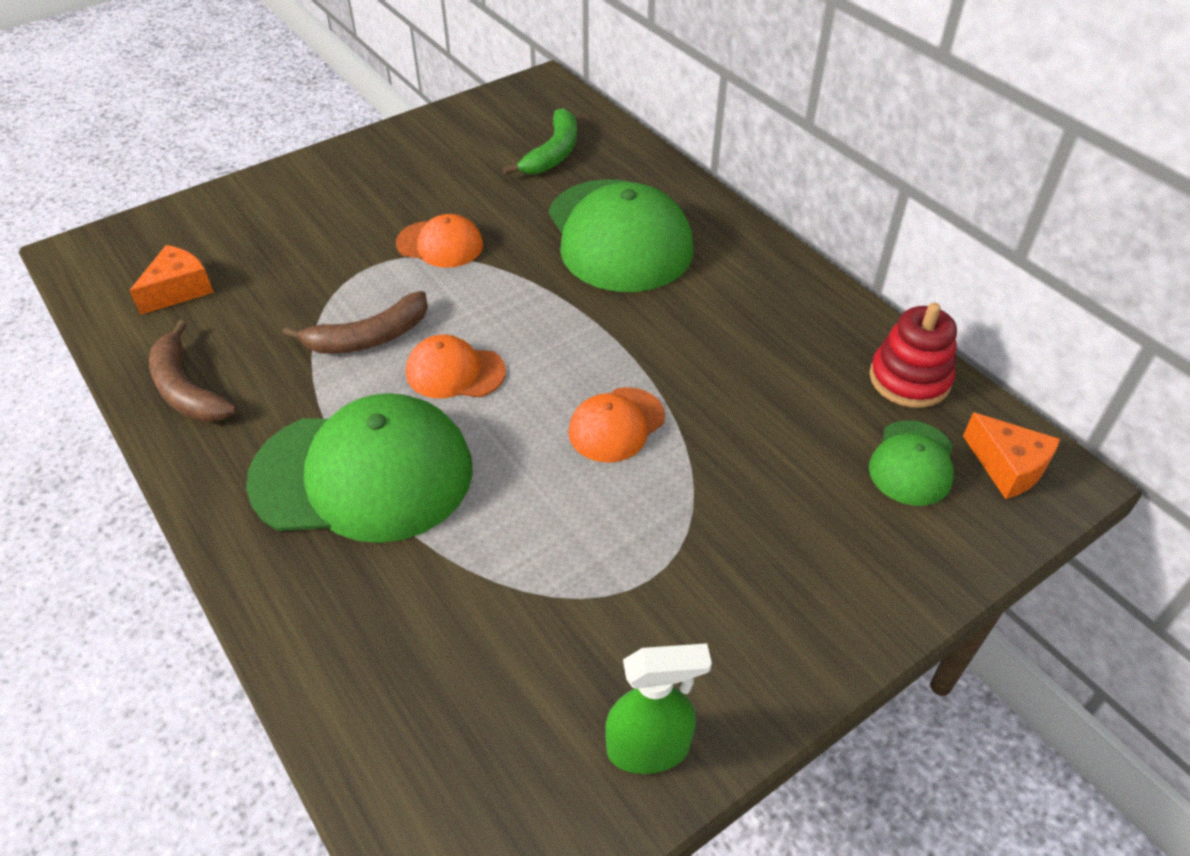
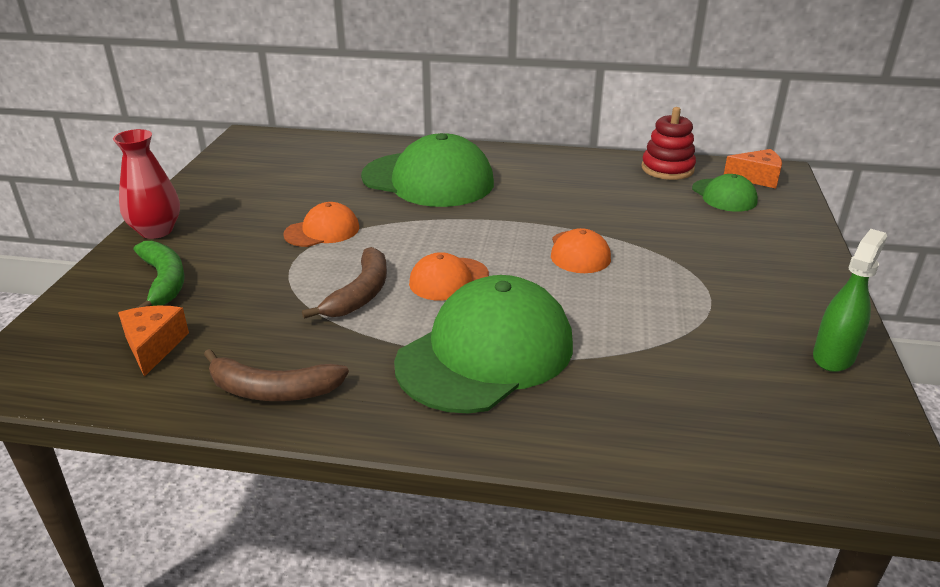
camera: 45 degrees left, 15 degrees down
(328, 166) = (156, 231): none -> red vase
(553, 153) = (317, 163): green banana -> green banana (164, 282)

